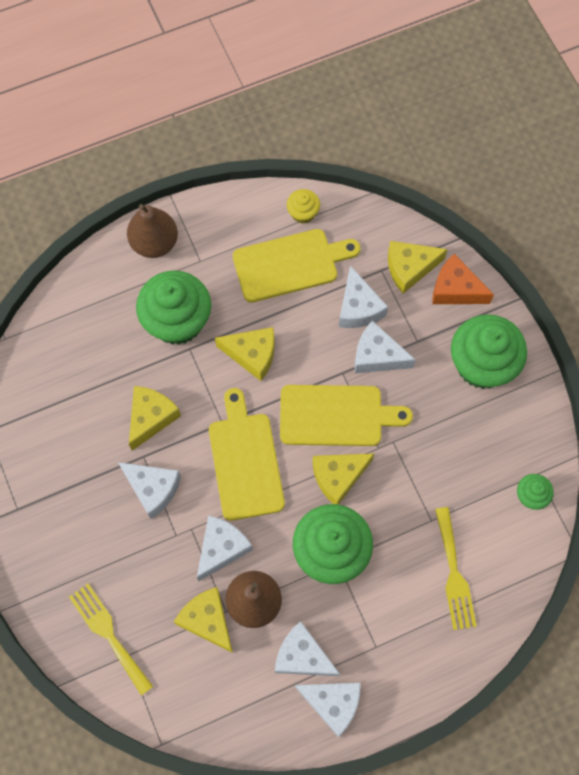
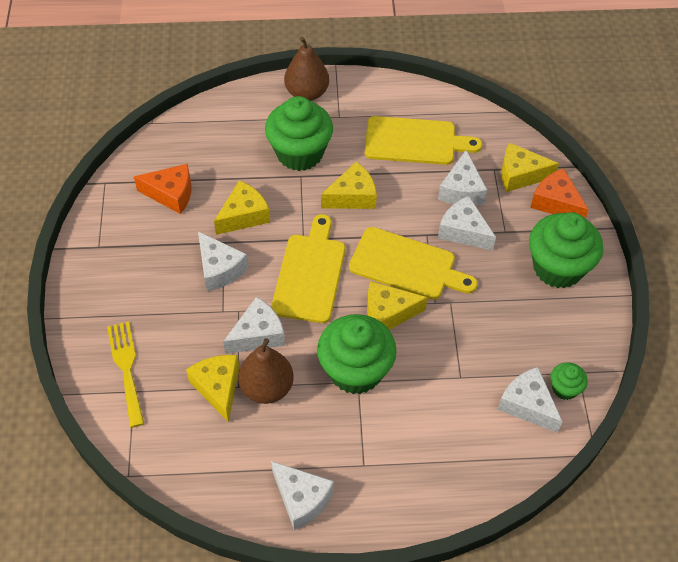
camera: 20 degrees right, 15 degrees down
(65, 419) = (171, 194): none -> orange cheese
(252, 354) = (352, 196): yellow cheese -> yellow cheese turned 60 degrees counterclockwise
(302, 656) = (291, 448): white cheese -> white cheese (527, 405)
(303, 213) = (442, 108): yellow cupcake -> none
(454, 574) = (464, 429): yellow fork -> none

